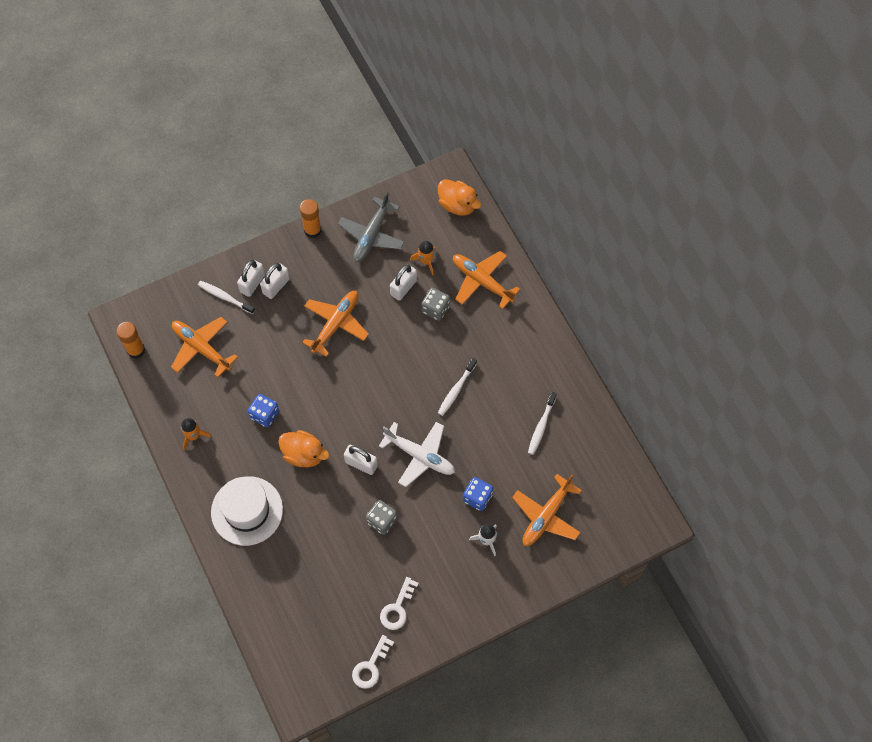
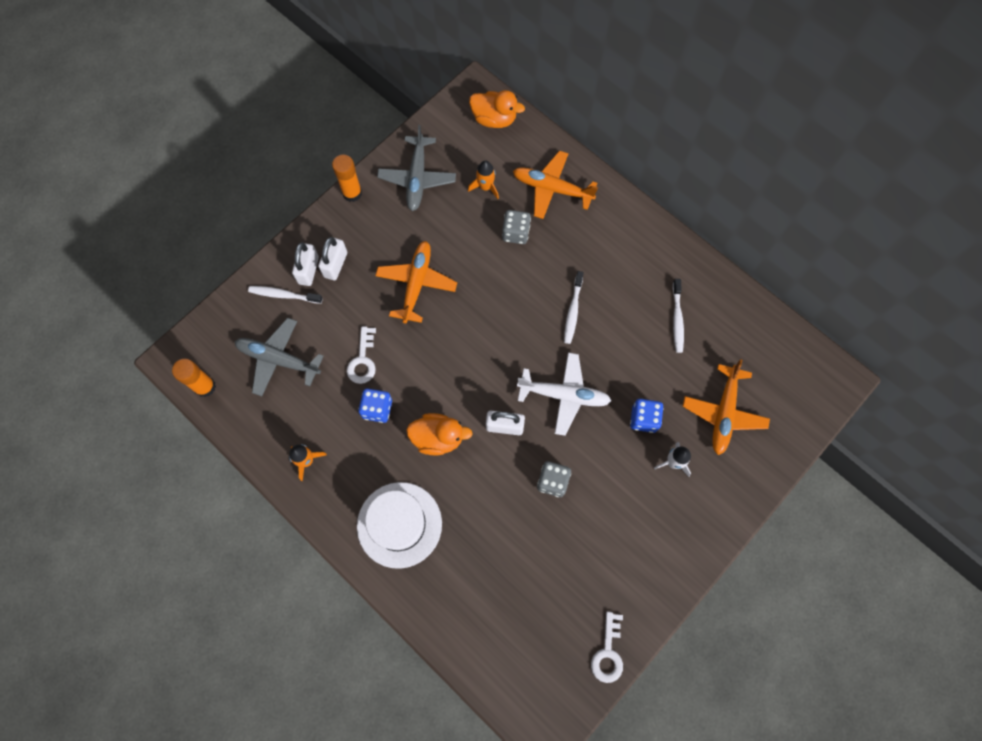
camera: 20 degrees left, 5 degrees up
(201, 348) = (279, 359): orange plane -> grey plane
(397, 608) = (610, 574): white key -> white key (363, 360)
(403, 287) = (473, 222): white padlock -> none

